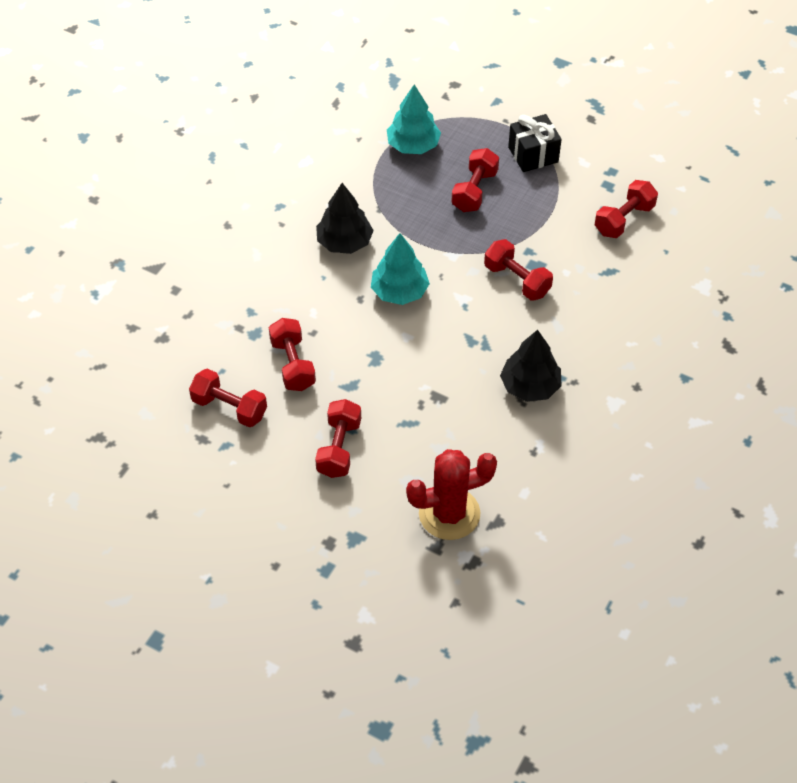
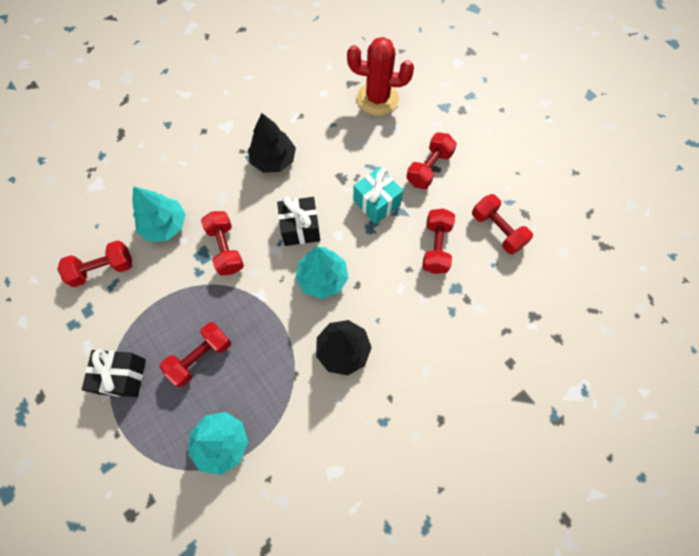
camera: 155 degrees left, 15 degrees up
(382, 385) = (376, 203): none -> turquoise gift
(451, 327) = (300, 228): none -> black gift
(597, 277) = (165, 225): none -> turquoise tree

